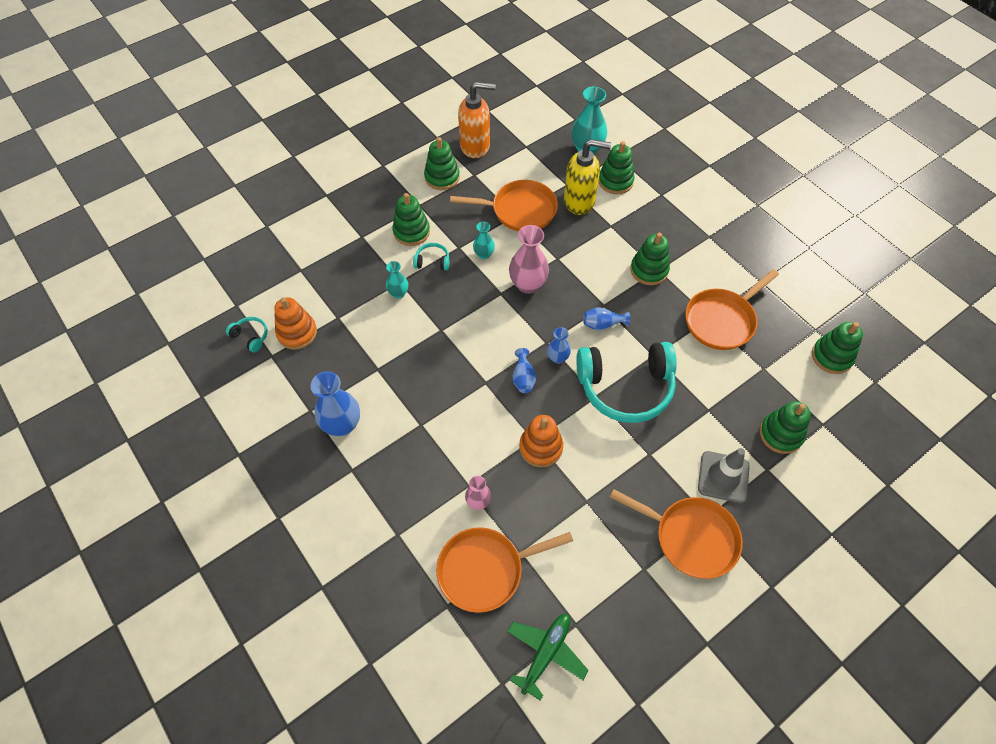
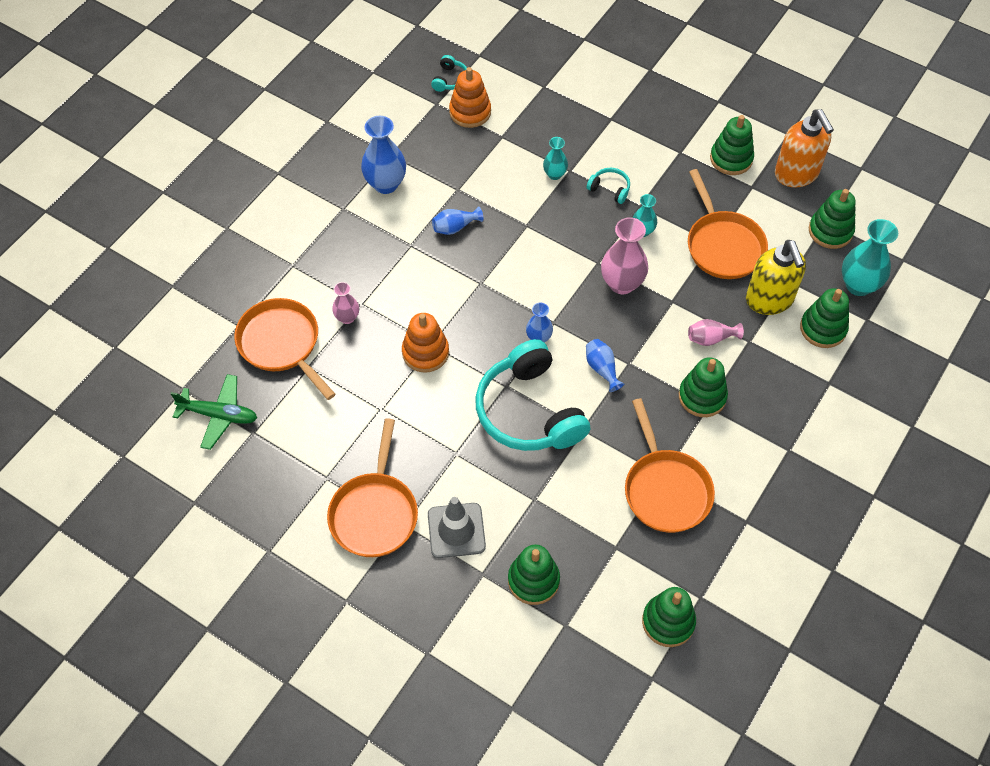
camera: 70 degrees right, 0 degrees up
(411, 232) = (639, 158): green stacking toy -> green stacking toy (830, 231)
(432, 261) = (610, 189): turquoise headphones -> turquoise headphones turned 45 degrees counterclockwise
(523, 378) = (500, 314): blue vase -> blue vase (455, 227)
(600, 247) = (711, 338): none -> pink vase
(722, 320) = (665, 489): orange pan -> orange pan turned 135 degrees counterclockwise

